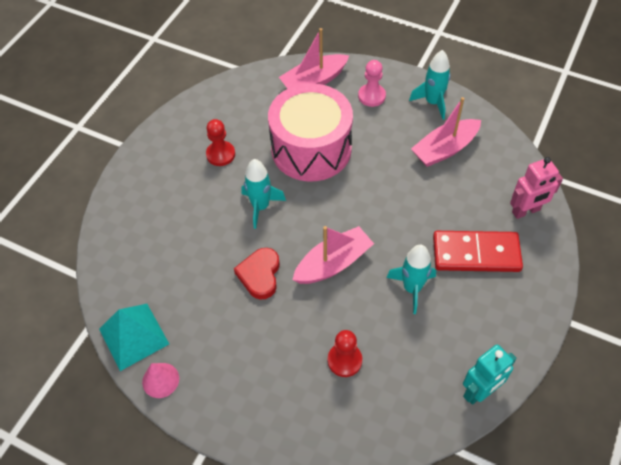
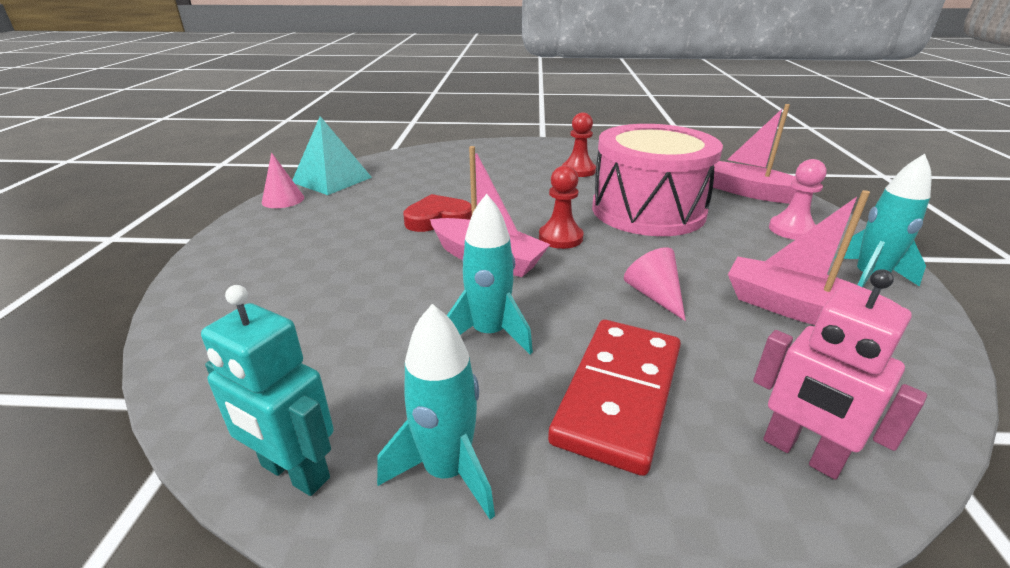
camera: 65 degrees right, 25 degrees down
(261, 207) = (532, 201): turquoise rocket -> turquoise rocket (447, 471)
(344, 360) = (332, 299): red pawn -> red pawn (560, 238)
(408, 200) = (654, 295): none -> pink cone
(476, 253) = (619, 395): red domino -> red domino turned 45 degrees clockwise

